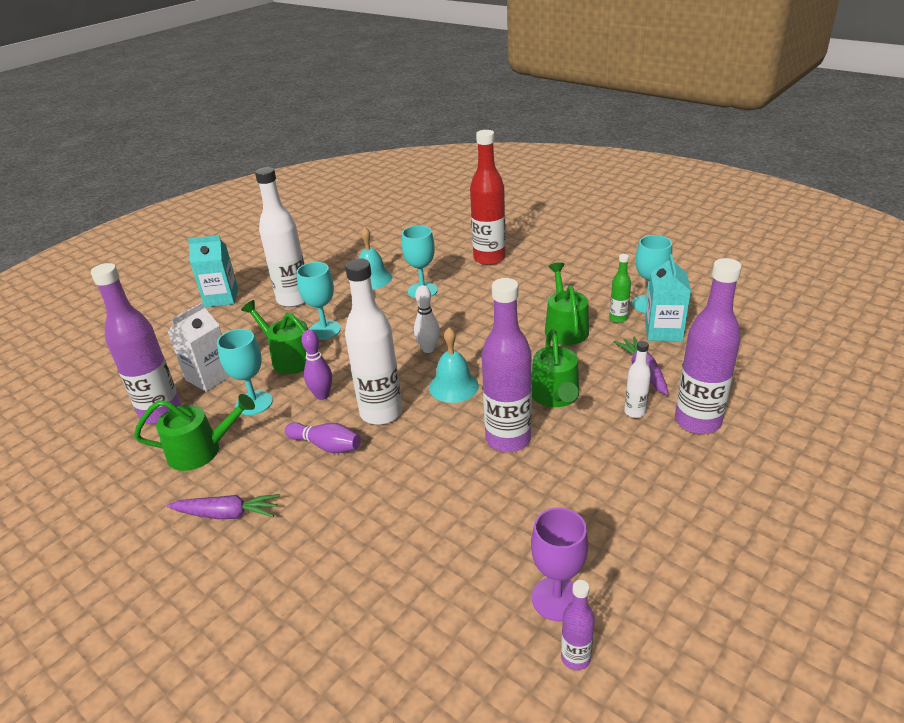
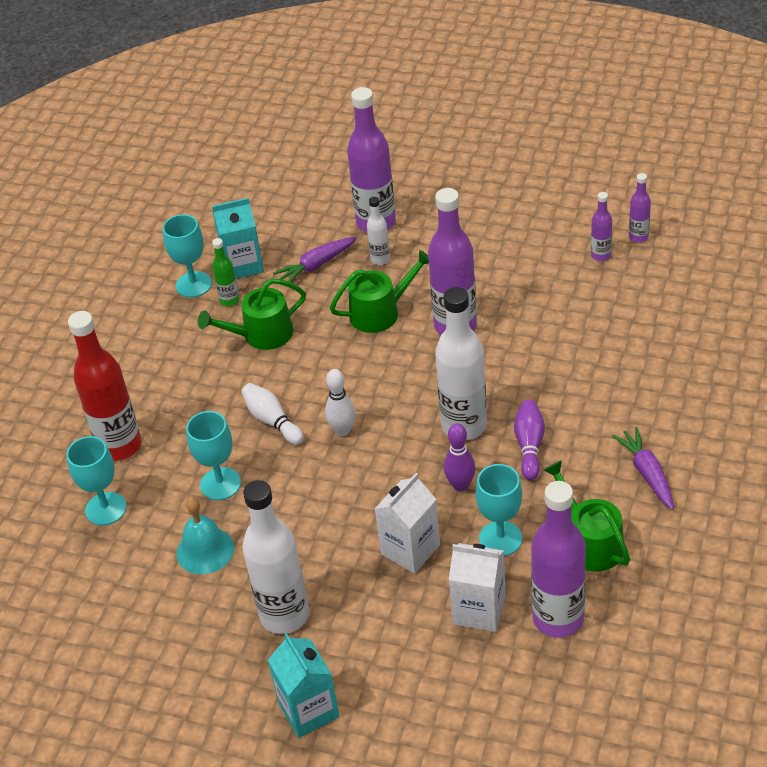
camera: 110 degrees left, 10 degrees up
(290, 358) = (410, 549): green watering can -> white carton
(324, 330) = (342, 543): turquoise goblet -> turquoise goblet (106, 509)
(453, 386) = (398, 387): turquoise bell -> none
(465, 319) = (272, 421): none -> white bowling pin
(557, 599) = (600, 255): purple goblet -> purple bottle

